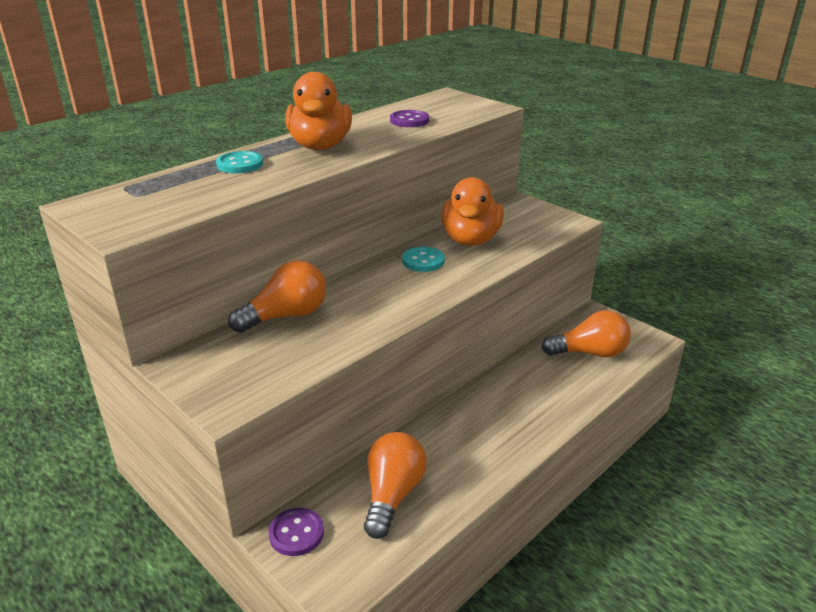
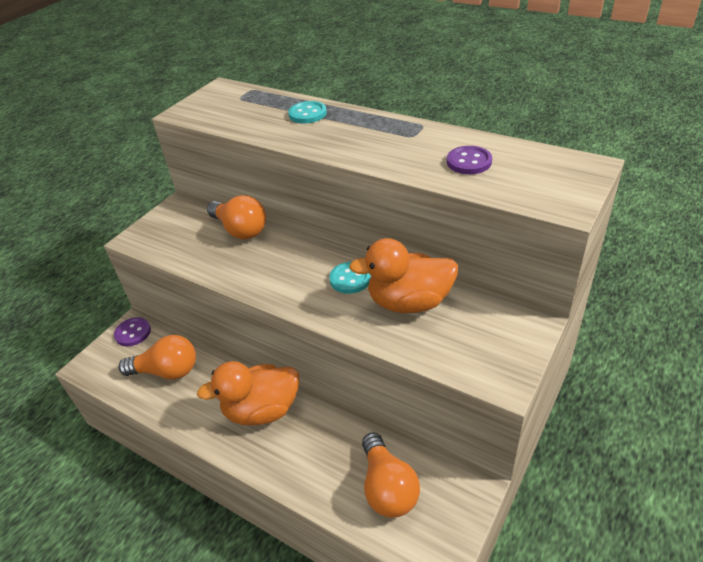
camera: 80 degrees right, 10 degrees up
(320, 146) = (365, 135): orange duck -> orange duck (262, 410)

